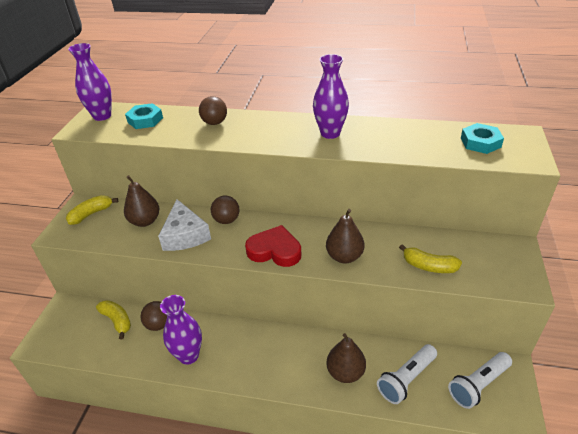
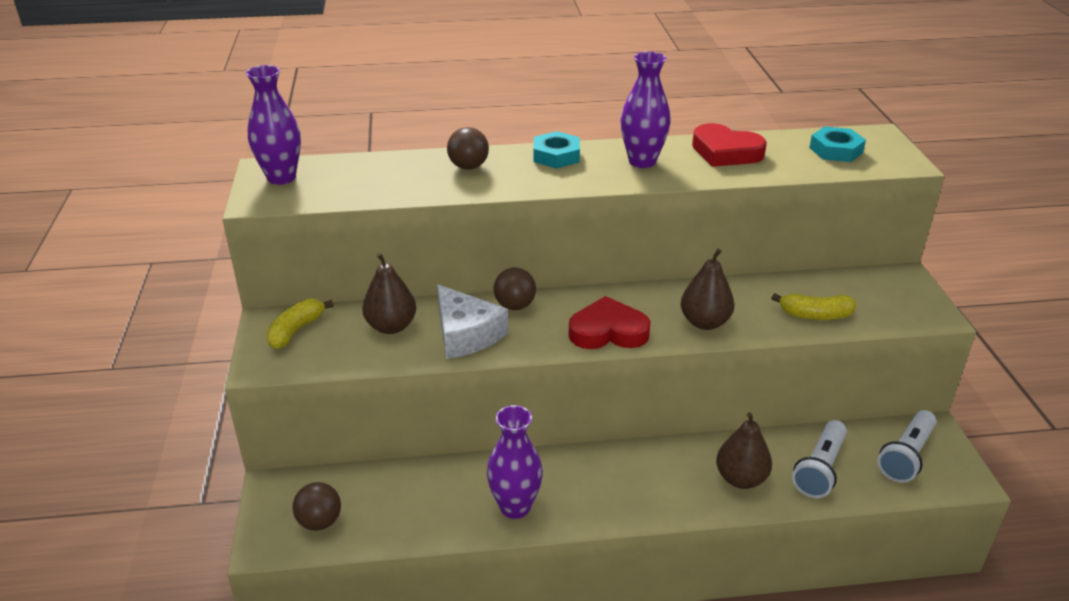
camera: 20 degrees left, 5 degrees down
(117, 321) = (376, 487): yellow banana -> none
(145, 120) = (357, 175): turquoise nut -> turquoise nut (556, 156)
(158, 324) = (445, 478): brown ball -> brown ball (320, 522)
(394, 133) = (725, 152): none -> red heart

